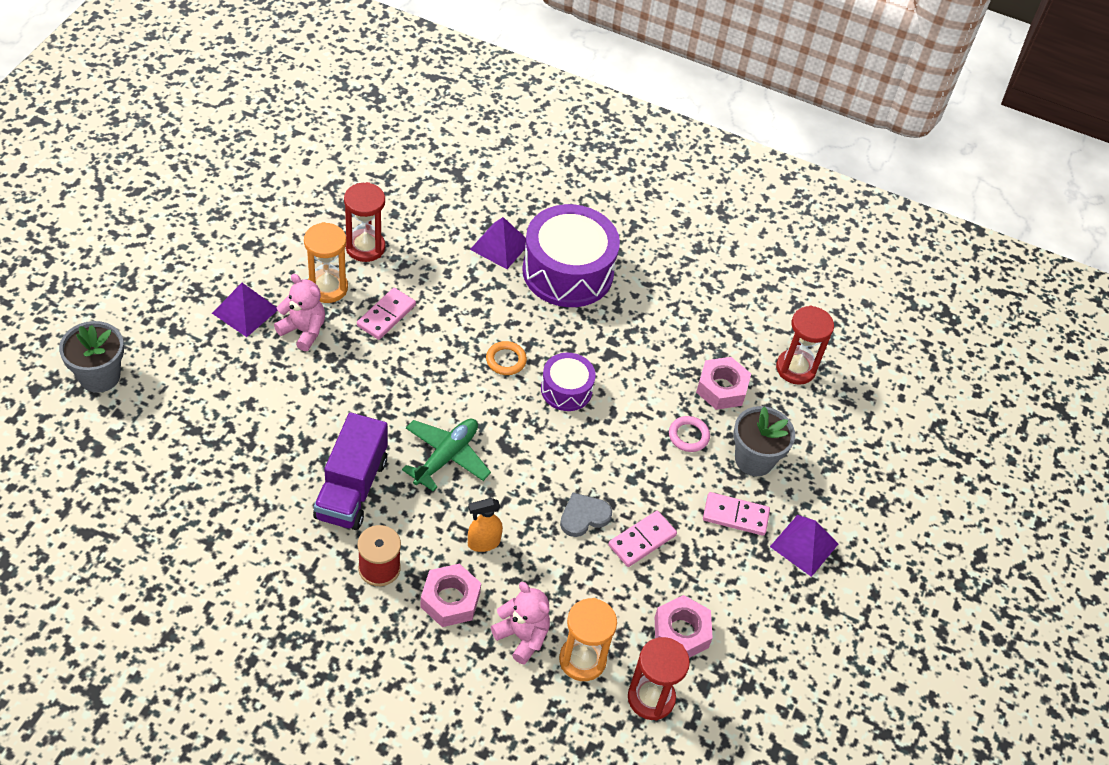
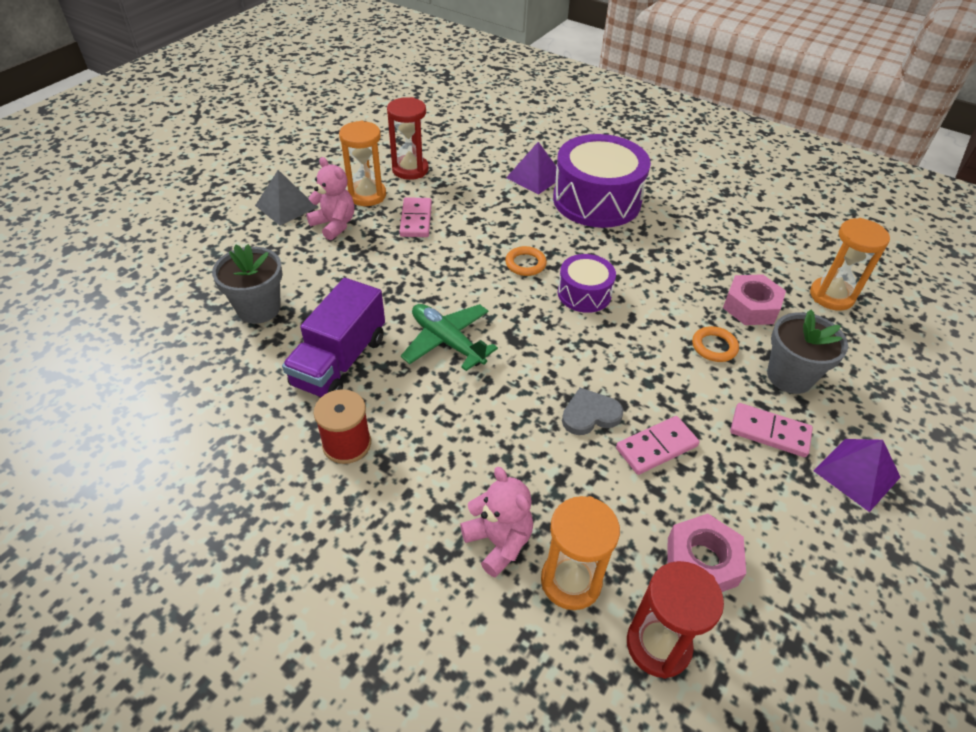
camera: 15 degrees right, 5 degrees down
(99, 376) = (131, 244): grey flower pot -> grey flower pot (259, 308)
(245, 311) = (286, 206): purple pyramid -> grey pyramid
(386, 315) = (416, 220): pink domino -> pink domino turned 45 degrees counterclockwise
(446, 457) = (447, 342): green plane -> green plane turned 90 degrees counterclockwise
(450, 600) = (419, 488): pink nut -> none
(483, 543) = (471, 430): orange spray bottle -> none
(688, 436) = (714, 347): pink ring -> orange ring
(795, 368) = (831, 296): red hourglass -> orange hourglass

